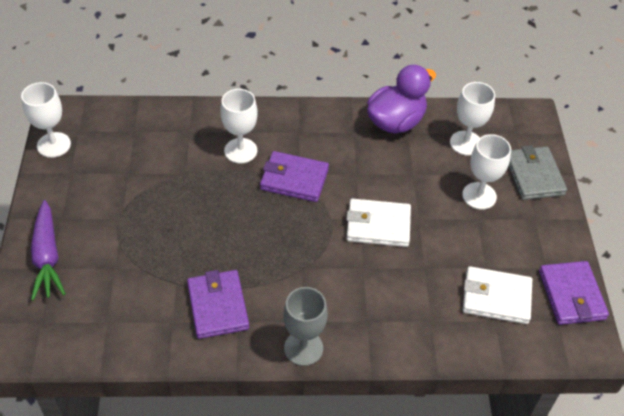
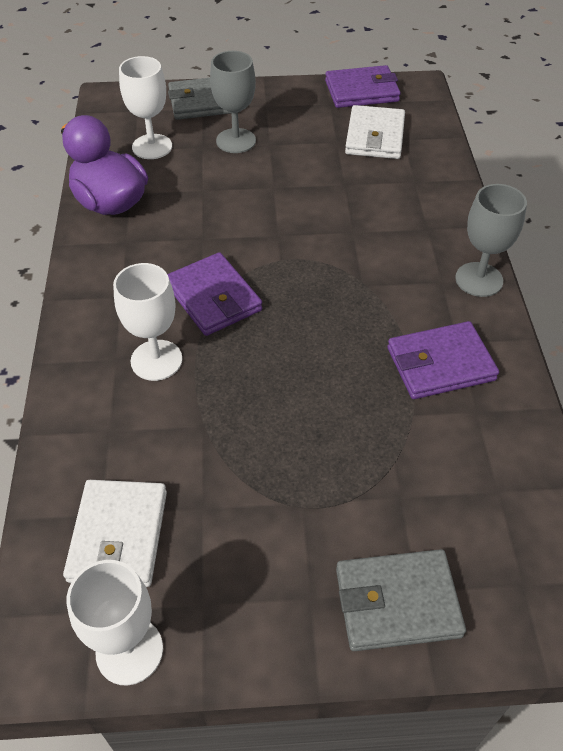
camera: 90 degrees left, 0 degrees up
(47, 257) = (397, 602): purple carrot -> grey wallet
(294, 179) = (213, 298): purple wallet -> purple wallet turned 45 degrees counterclockwise
(378, 225) = (287, 219): white wallet -> white wallet (118, 536)
(479, 196) = (236, 141): white goblet -> grey goblet

